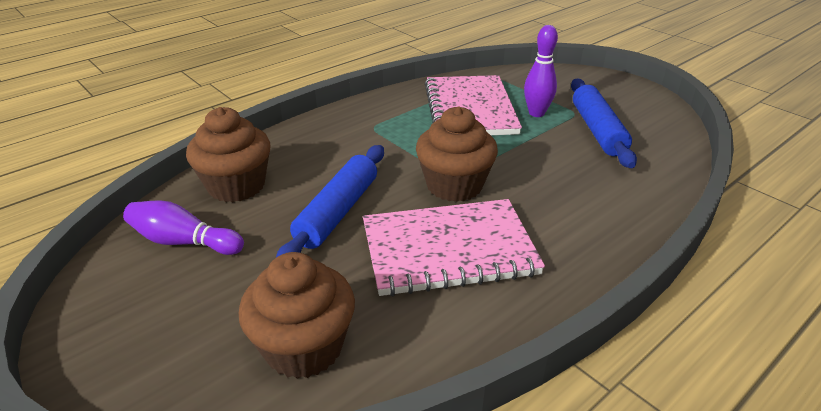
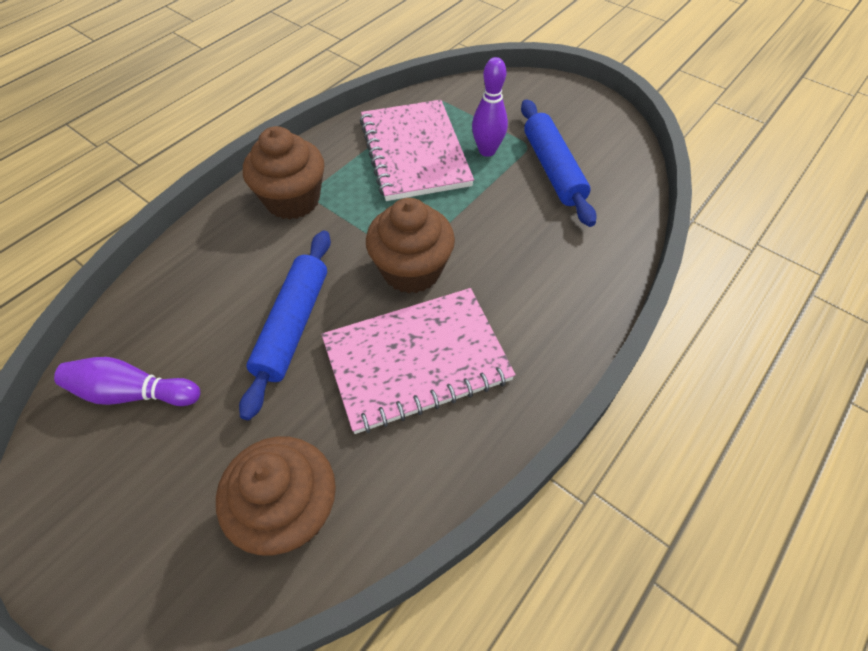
camera: 10 degrees left, 20 degrees up
(236, 186) = (174, 303): brown cupcake -> brown cupcake (292, 200)

